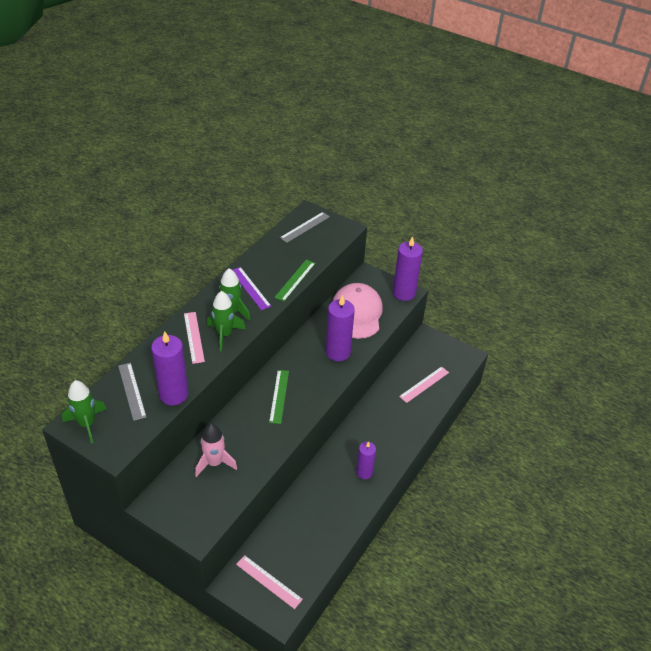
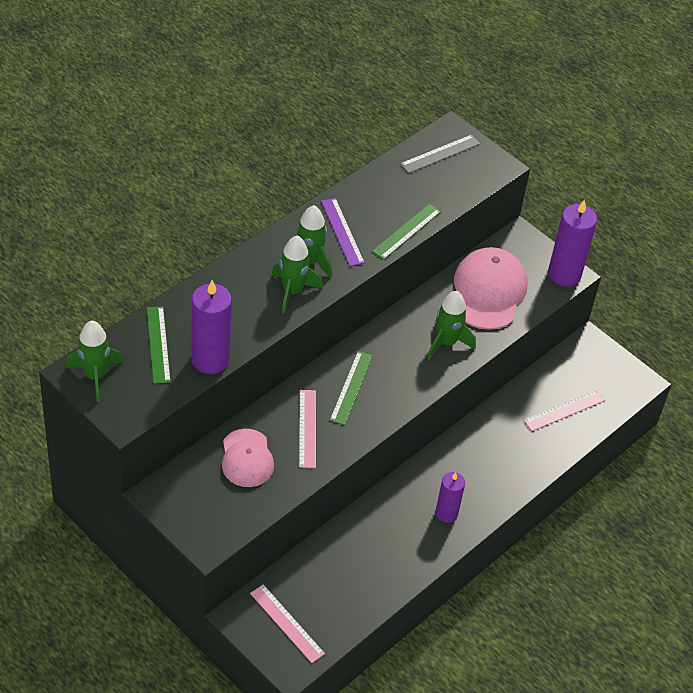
camera: 10 degrees right, 5 degrees up
(131, 391) = (158, 344): grey ruler -> green ruler
(194, 337) = (252, 287): pink ruler -> pink ruler (307, 428)
(214, 463) = (247, 458): pink rocket -> pink cap
(338, 352) = (446, 342): purple candle -> green rocket

